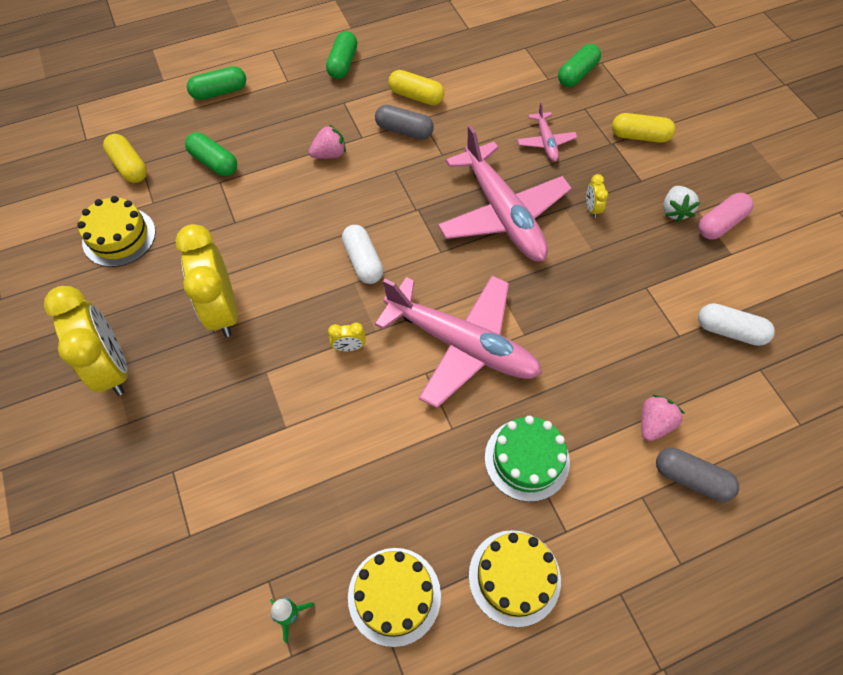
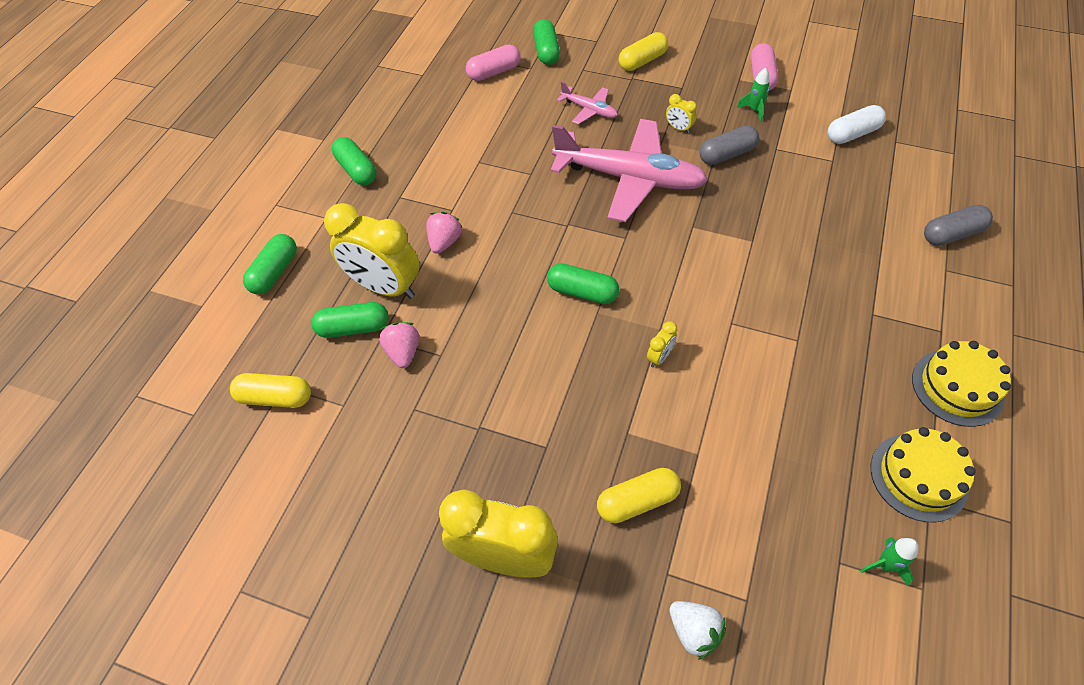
camera: 45 degrees left, 5 degrees down
(119, 237) = (353, 458): yellow cake -> none
(222, 310) = (529, 425): yellow clock -> yellow clock (385, 287)
(363, 261) = (582, 292): white capsule -> green capsule
(404, 130) = (478, 180): grey capsule -> grey capsule (727, 154)
(416, 96) = (452, 149): yellow capsule -> yellow capsule (637, 501)
(461, 344) = (726, 283): pink plane -> none
(518, 62) = (494, 72): none -> pink capsule
(526, 459) = (863, 313): green cake -> none
(654, 424) = (892, 223): pink strawberry -> pink strawberry (403, 352)
(673, 244) = (754, 110): none -> green rocket
(675, 211) = (727, 90): white strawberry -> white strawberry (694, 631)

